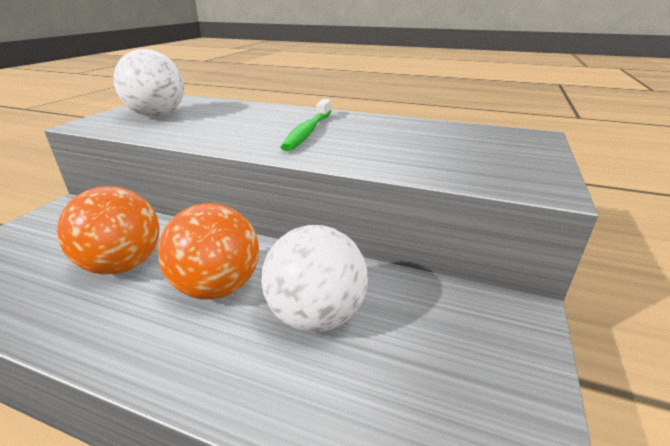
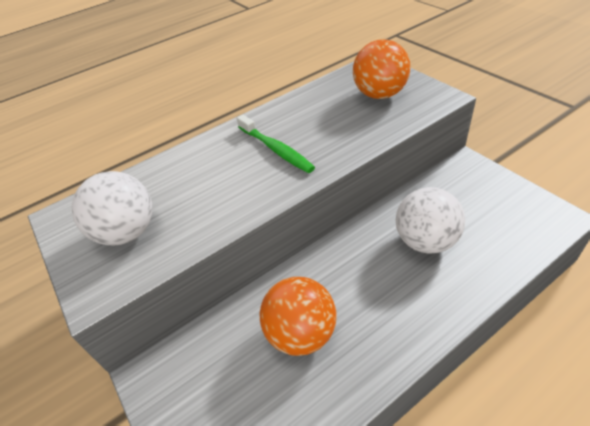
camera: 50 degrees left, 15 degrees up
(217, 287) = (368, 280): orange ball -> orange ball (380, 94)

